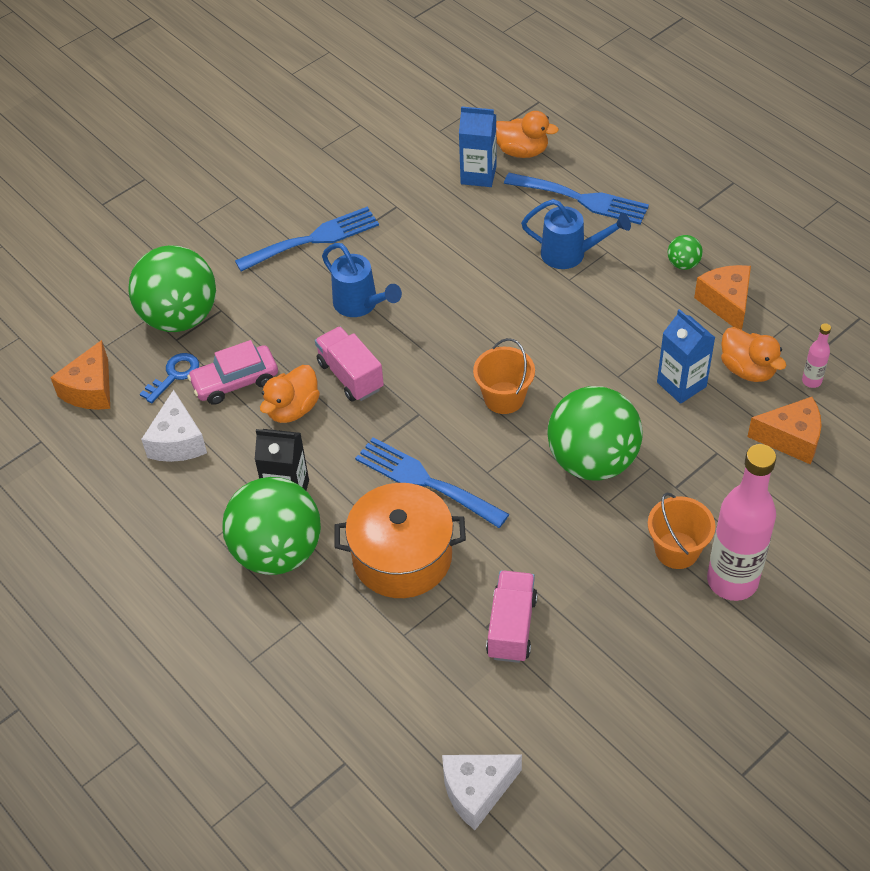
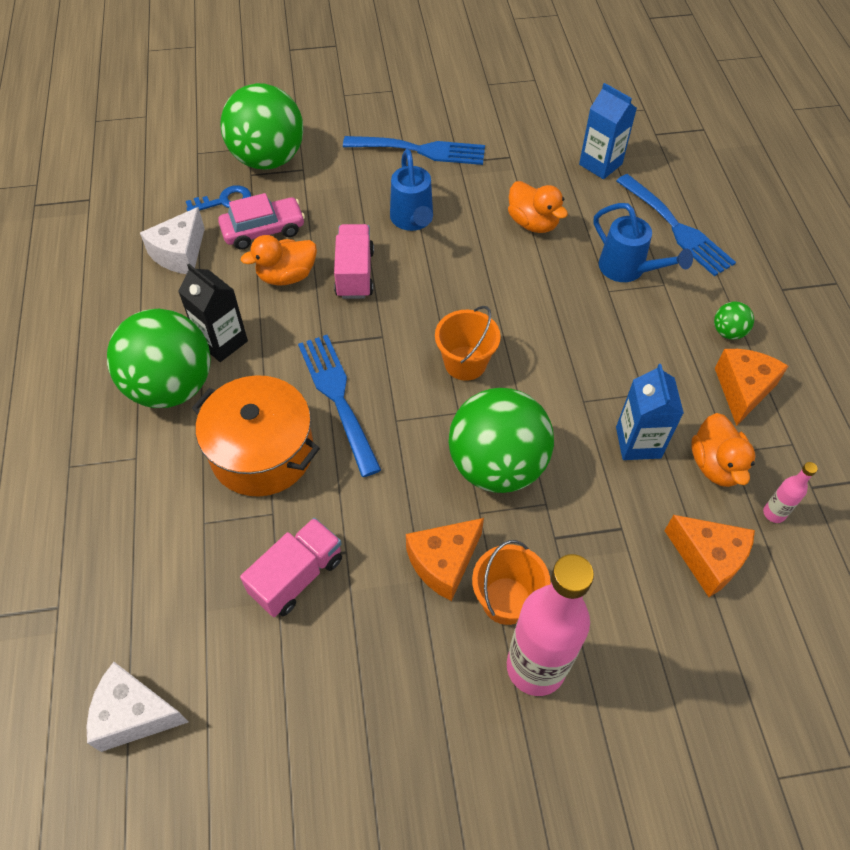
camera: 30 degrees right, 5 degrees up
(90, 390) = (157, 180): orange cheese -> orange cheese (443, 563)
(235, 382) = (263, 230): pink car -> pink car turned 150 degrees clockwise
(522, 151) = (655, 162): orange duck -> orange duck (533, 223)

